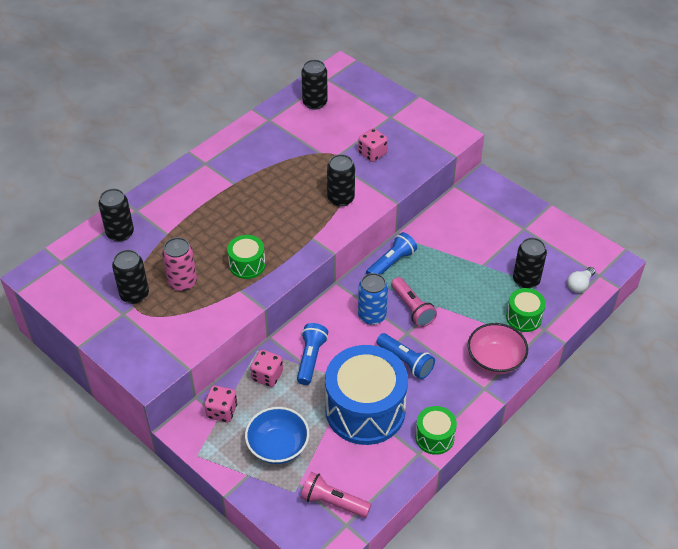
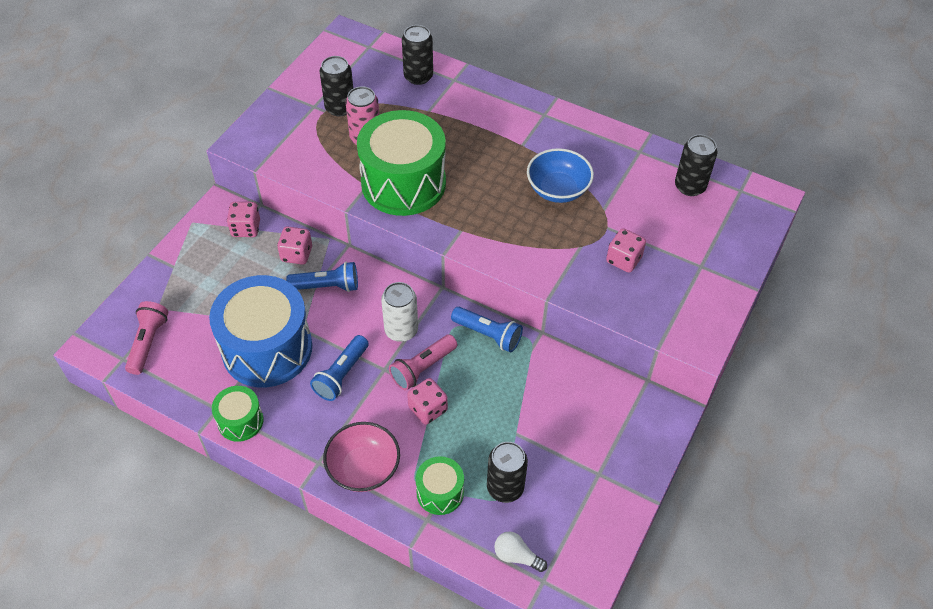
camera: 75 degrees right, 5 degrees up
(247, 265) = (403, 183): green drum -> green drum, size x2.08
(278, 446) = (210, 282): blue bowl -> blue bowl (558, 189)
(341, 198) = (533, 244): black can -> none
(372, 316) = (401, 330): blue can -> white can
(451, 312) = (428, 409): none -> pink dice

